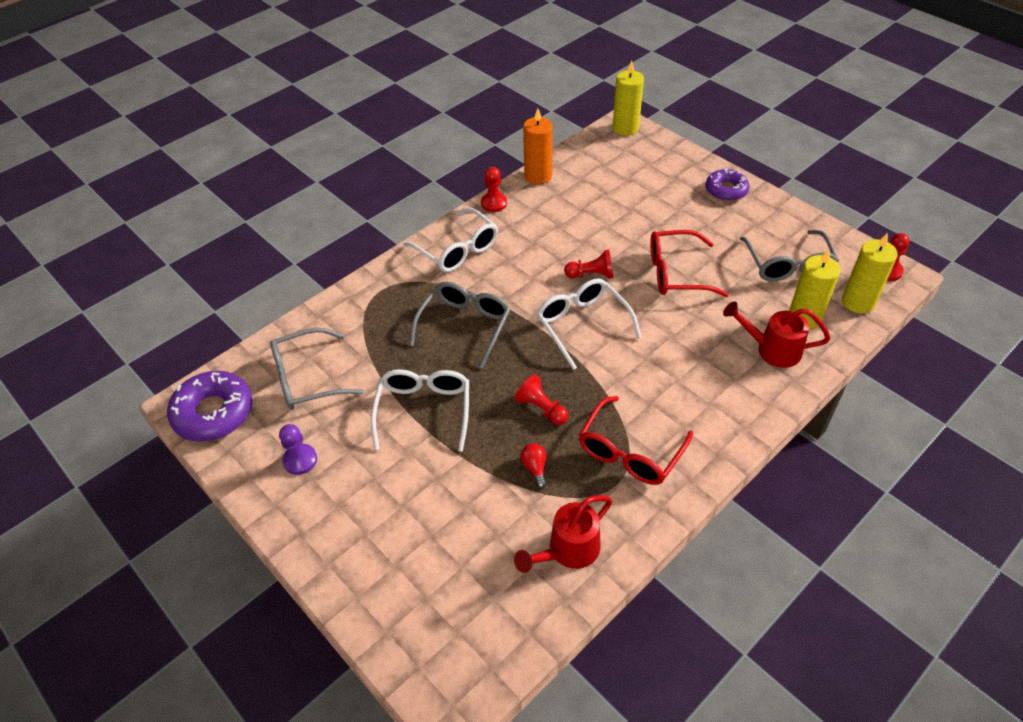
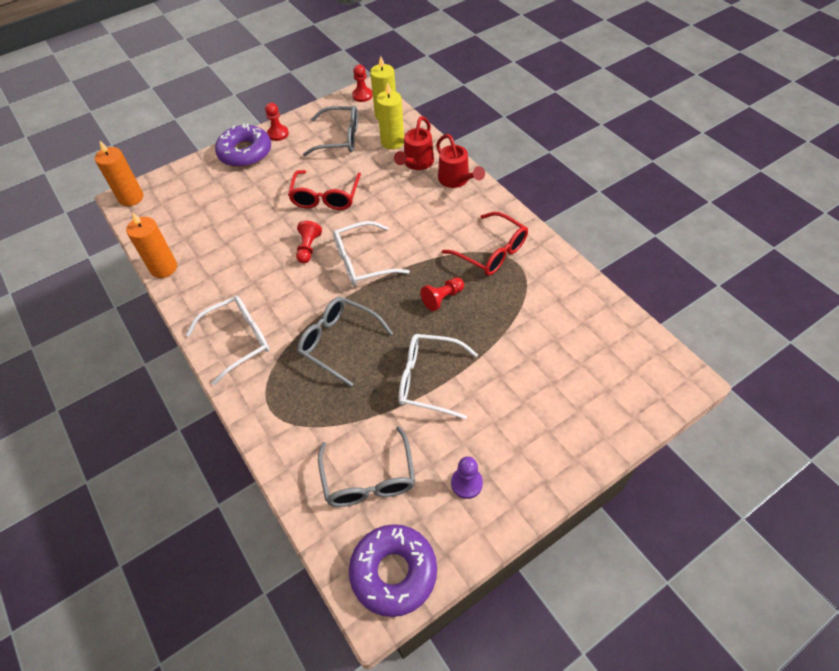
camera: 80 degrees left, 5 degrees up
(494, 203) = (186, 305): red pawn -> red pawn (278, 134)
(535, 468) = (498, 309): red light bulb -> none
(568, 550) = (570, 298): red watering can -> red watering can (456, 180)
(625, 128) = (131, 198): yellow candle -> orange candle
(726, 190) = (245, 152): purple donut -> purple donut, size x1.56

